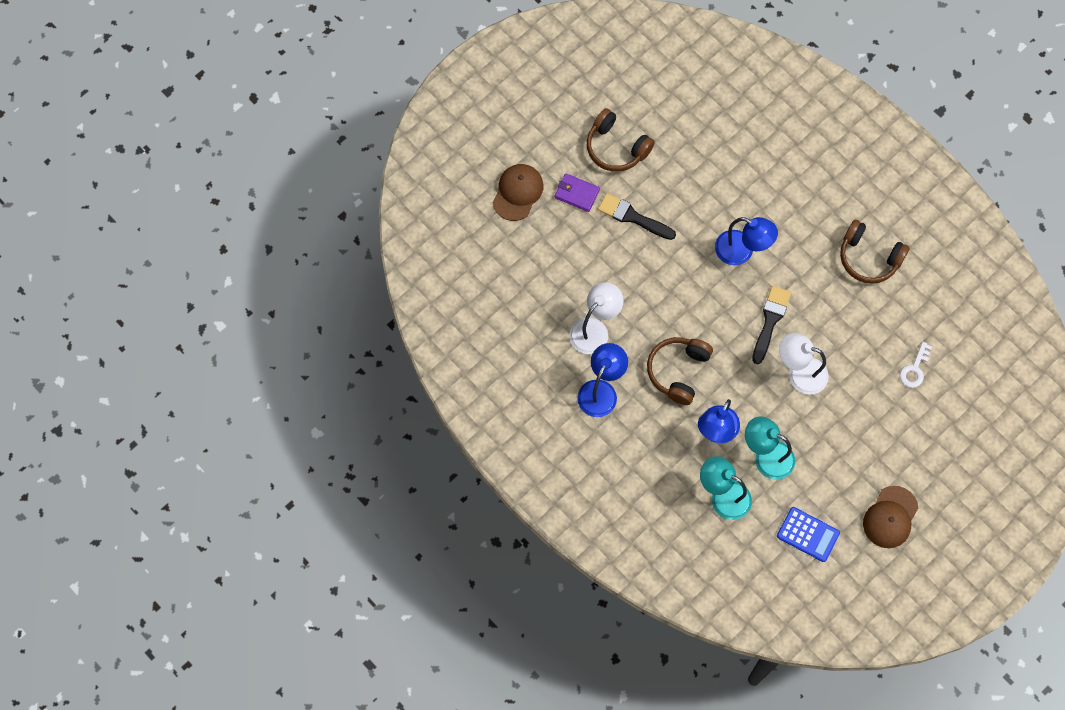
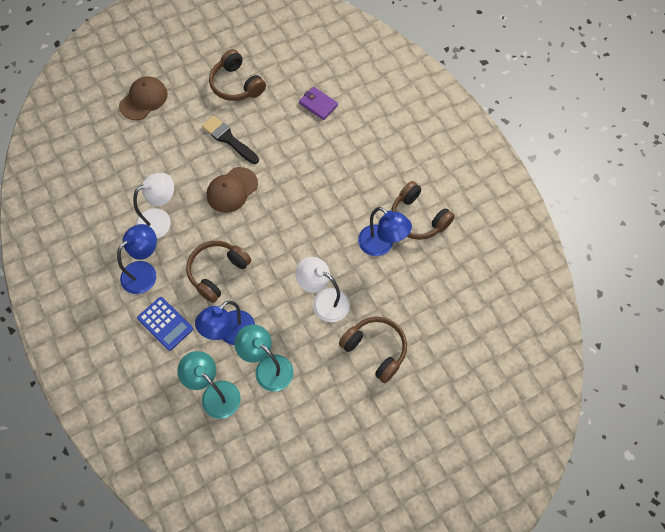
camera: 15 degrees right, 5 degrees down
(576, 193) = (190, 111): purple wallet -> purple wallet (318, 104)
(741, 251) = (309, 187): blue lamp -> blue lamp (381, 245)
(770, 321) = (313, 249): black brush -> none
(808, 534) = (280, 451): blue calculator -> blue calculator (165, 323)
(868, 410) = (375, 350): none -> brown headphones
(890, 517) = (364, 456): brown cap -> brown cap (232, 190)
(914, 369) = (429, 323): white key -> none

